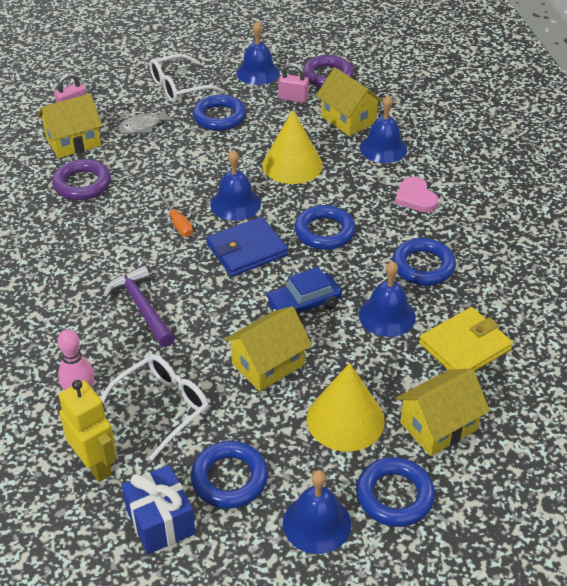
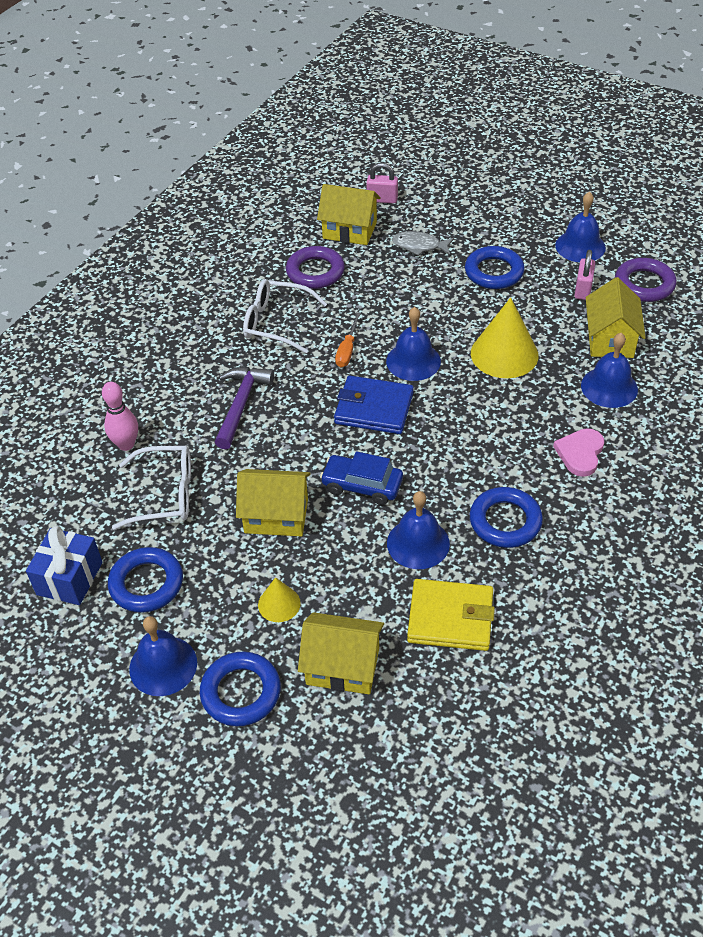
camera: 45 degrees right, 5 degrees up
(96, 465) = (78, 505): yellow robot -> none
(178, 87) = (491, 224): white glasses -> white glasses (276, 323)
(293, 98) = (583, 289): pink padlock -> pink padlock turned 45 degrees clockwise
(324, 232) = (457, 433): blue ring -> none
(345, 419) = (279, 604): yellow cone -> yellow cone, size x0.53

